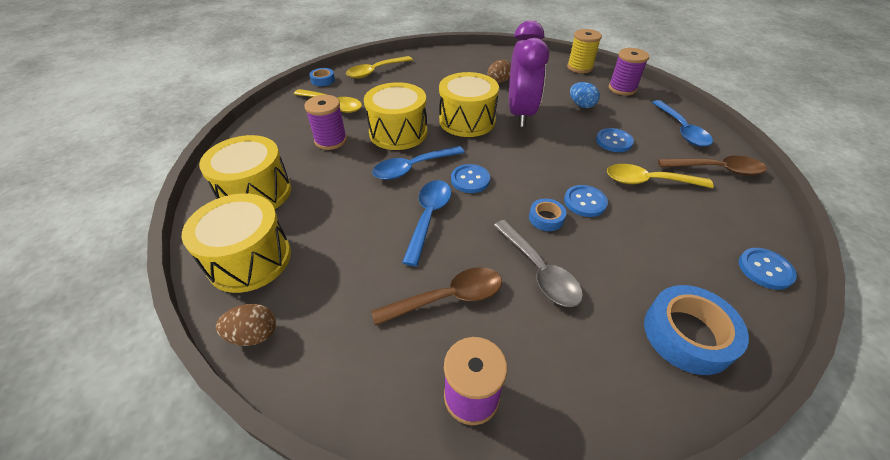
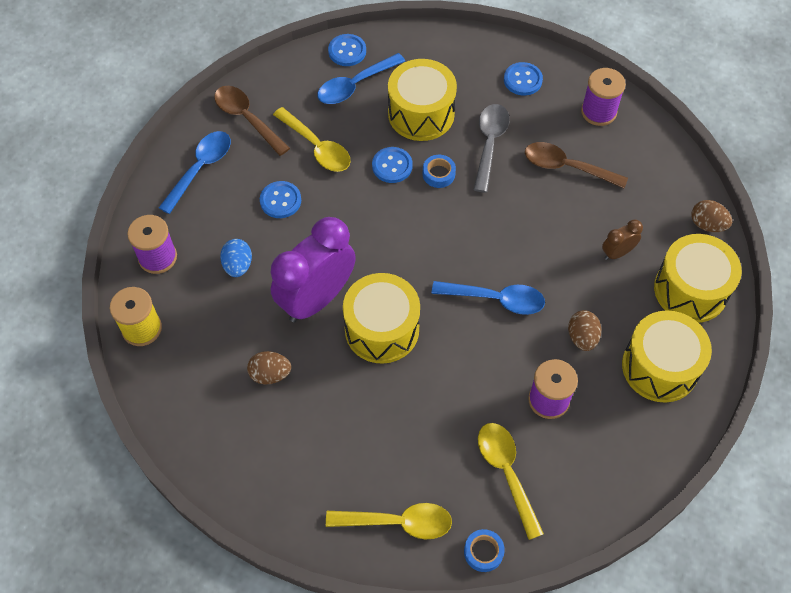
camera: 140 degrees left, 15 degrees up
(330, 179) = (582, 337): none -> brown egg
(339, 250) = (617, 253): none -> brown clock
(398, 132) = (469, 362): yellow drum -> yellow drum (421, 113)
(429, 217) = (527, 236): blue spoon -> blue spoon (355, 85)
(470, 180) = (458, 249): blue button -> blue button (523, 80)
(687, 334) = (448, 59): blue tape -> none

